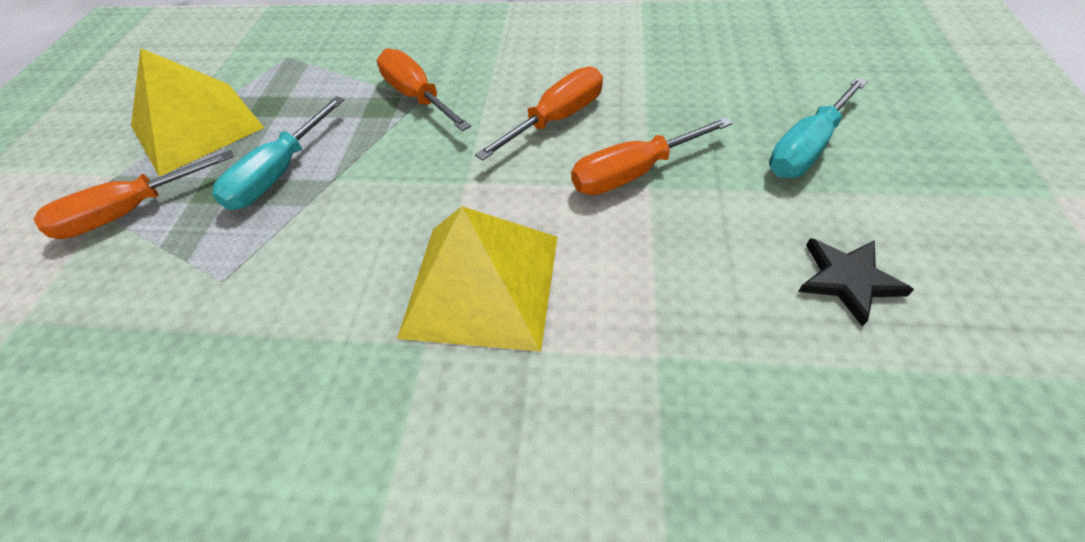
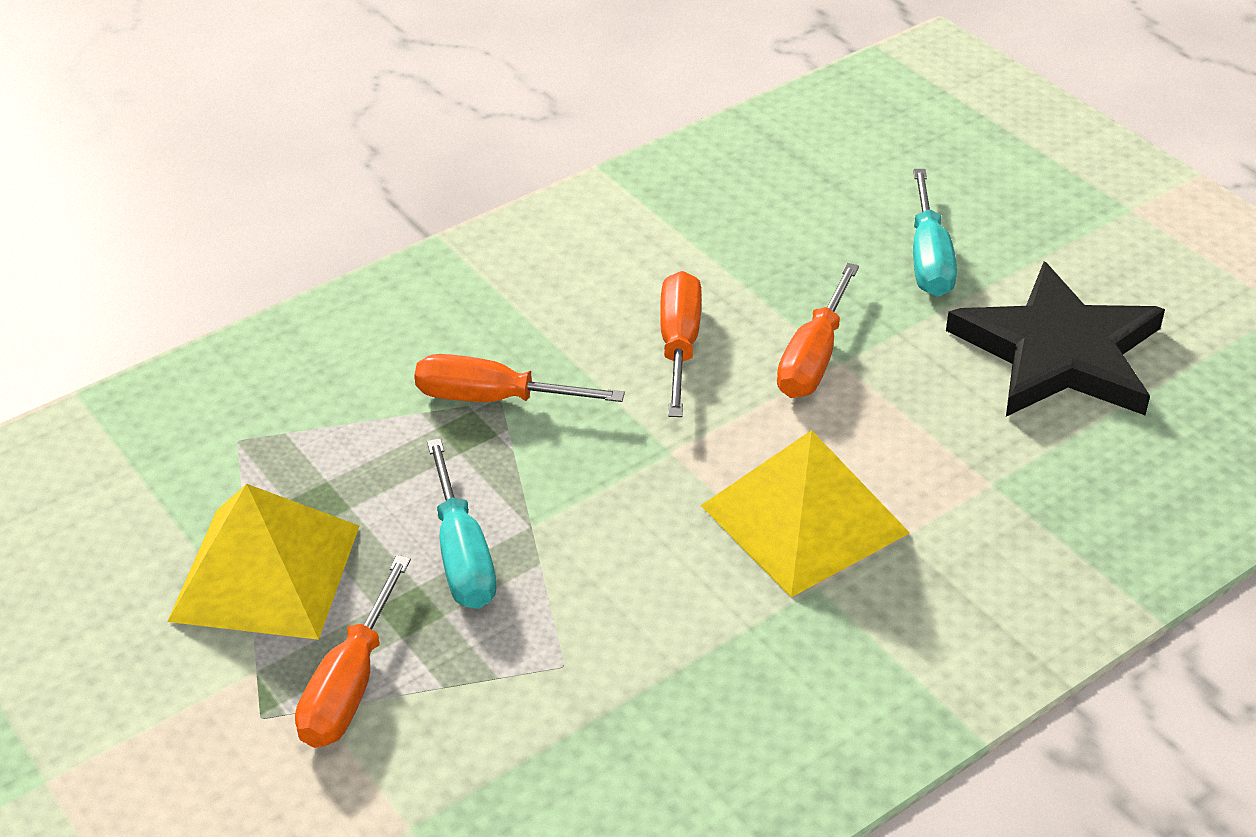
camera: 45 degrees left, 10 degrees down
(847, 280) = (1058, 353): black star -> black star, size x2.22

